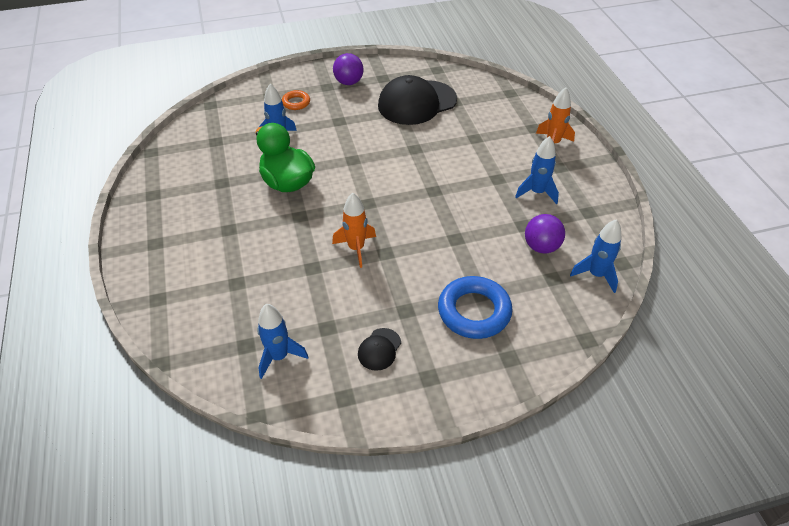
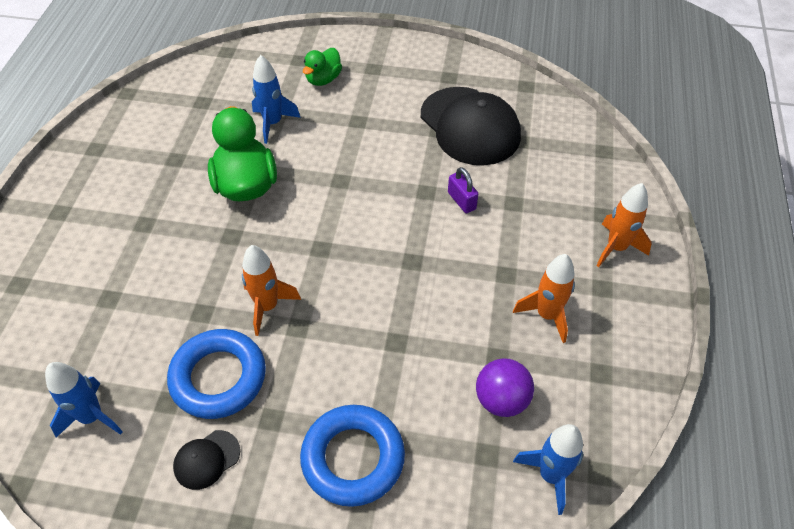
camera: 25 degrees right, 5 degrees up
(296, 102) = (323, 79): orange ring -> green duck
(349, 82) = (403, 70): purple ball -> none
(353, 300) = (218, 378): none -> blue ring
(417, 103) = (470, 126): black cap -> black cap turned 120 degrees counterclockwise
(441, 147) = (461, 201): none -> purple padlock
(537, 192) = (547, 315): blue rocket -> orange rocket

